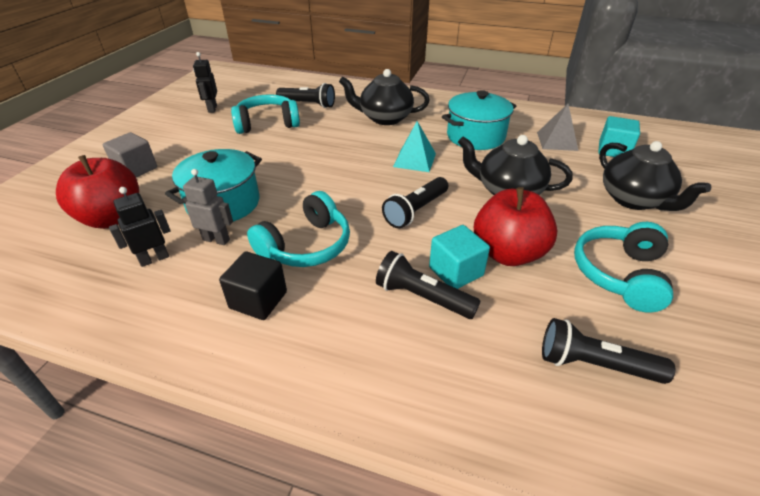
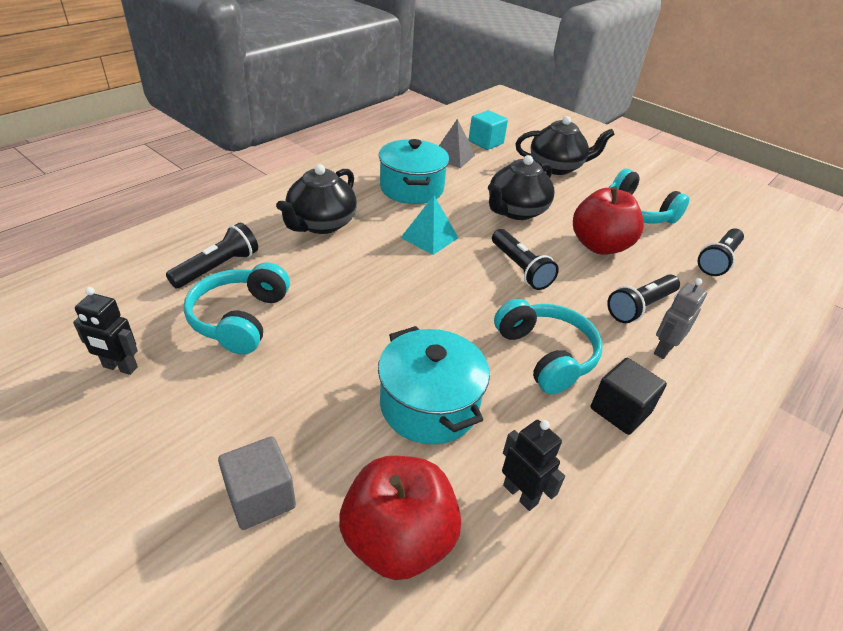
camera: 70 degrees left, 0 degrees up
(154, 259) = (520, 494): black robot -> black robot turned 150 degrees clockwise
(216, 240) = (505, 426): grey robot -> grey robot (663, 349)
(456, 271) = (614, 279): turquoise cube -> none

